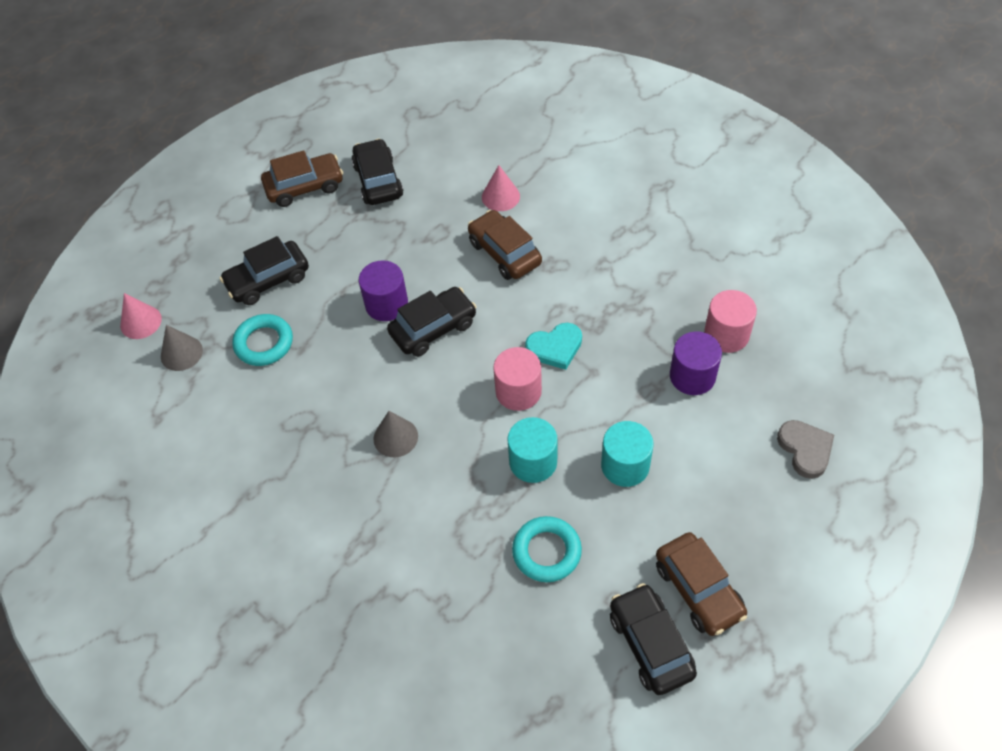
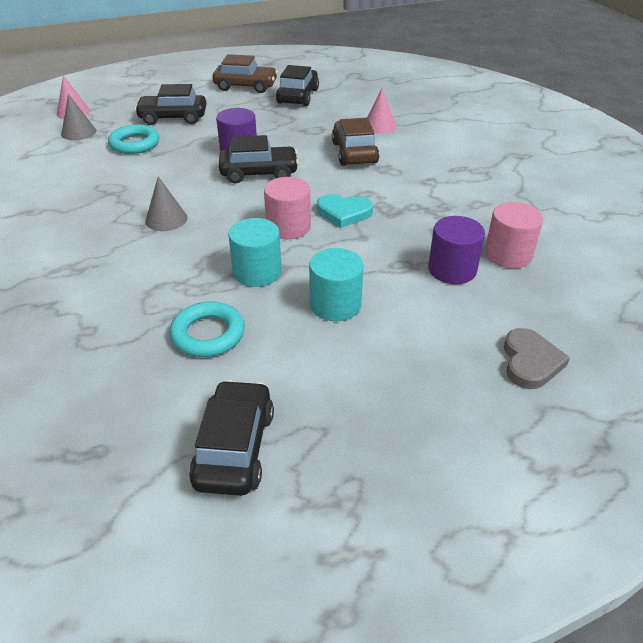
camera: 25 degrees right, 15 degrees down
(698, 589) = (324, 425): brown car -> none

